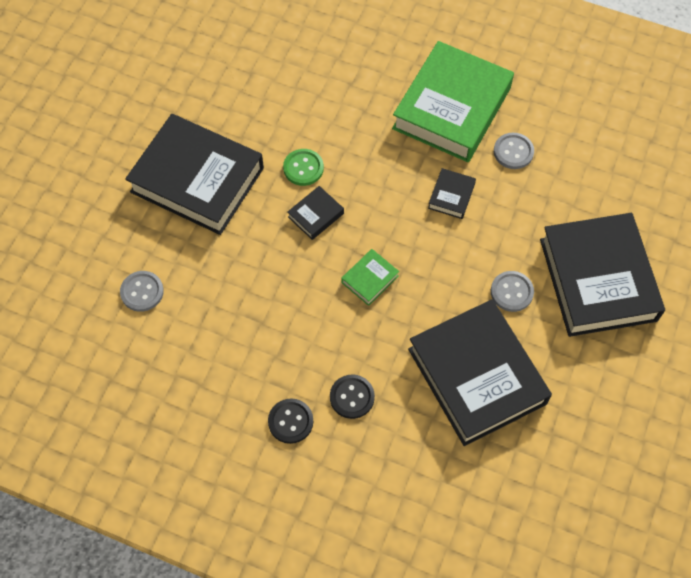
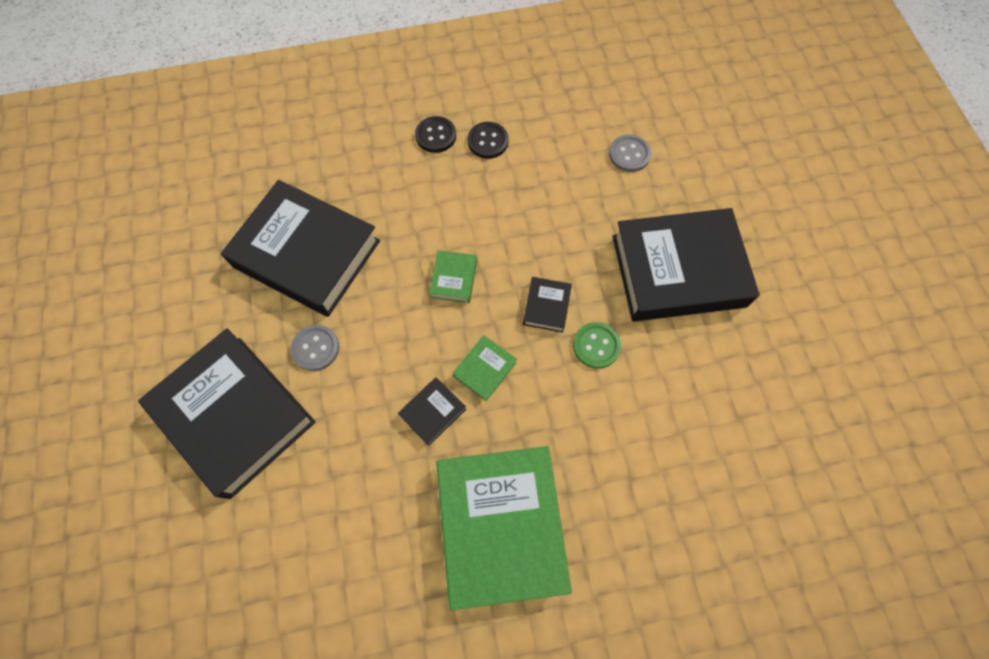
camera: 145 degrees right, 5 degrees up
(352, 397) = (401, 178): black button -> black button (488, 141)
(394, 201) = (485, 369): none -> green book
(451, 196) = (433, 412): black book -> black book turned 60 degrees clockwise
(513, 152) = (399, 512): grey button -> none

